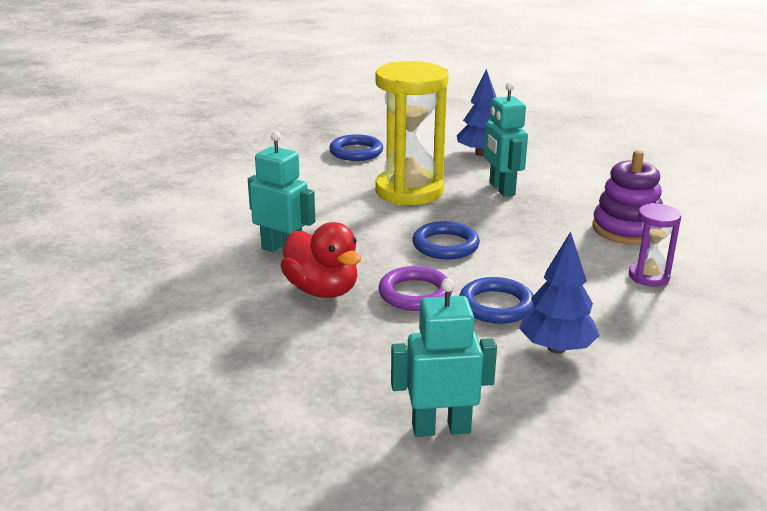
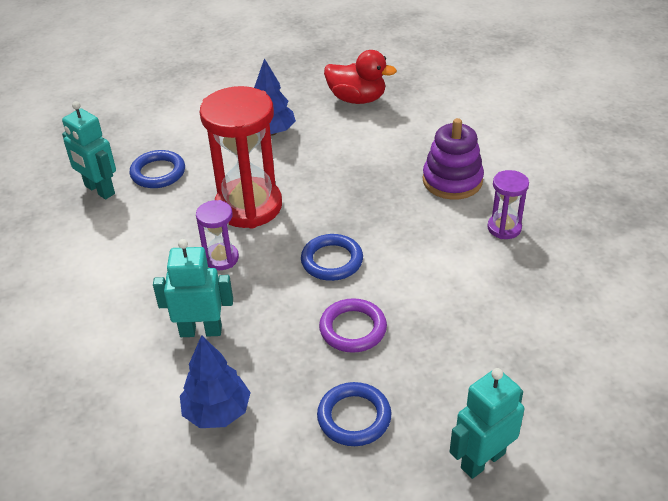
camera: 30 degrees left, 15 degrees up
(322, 290) = (275, 361): red duck -> red duck (357, 99)
(349, 214) = (221, 258): none -> purple hourglass
(409, 191) = (249, 206): yellow hourglass -> red hourglass
(496, 305) = (423, 312): blue ring -> blue ring (354, 417)
(501, 189) = (323, 171): turquoise robot -> turquoise robot (99, 190)
(556, 348) = (497, 336): blue tree -> blue tree (217, 412)

